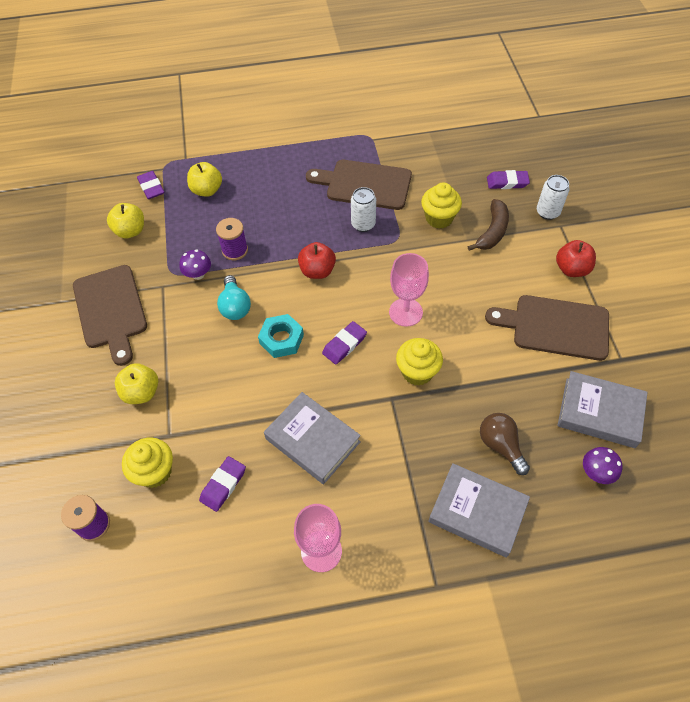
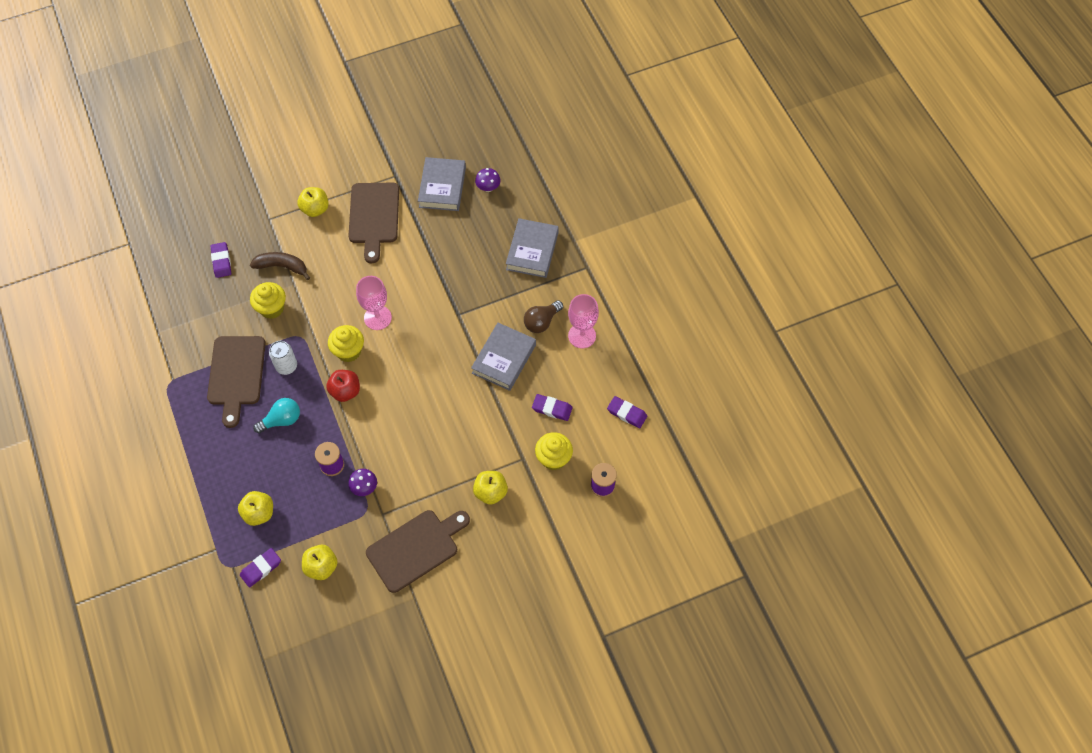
camera: 105 degrees left, 5 degrees up
(235, 306) = (394, 446): turquoise light bulb -> turquoise light bulb (282, 420)
(281, 339) = (420, 402): turquoise nut -> none
(344, 345) = (417, 355): purple eraser -> purple eraser (627, 413)
(417, 372) = (432, 301): yellow cupcake -> yellow cupcake (348, 351)
(500, 445) = (481, 242): brown light bulb -> brown light bulb (541, 322)
(547, 212) = (254, 229): white can -> none
(571, 269) = (315, 209): red apple -> yellow apple

